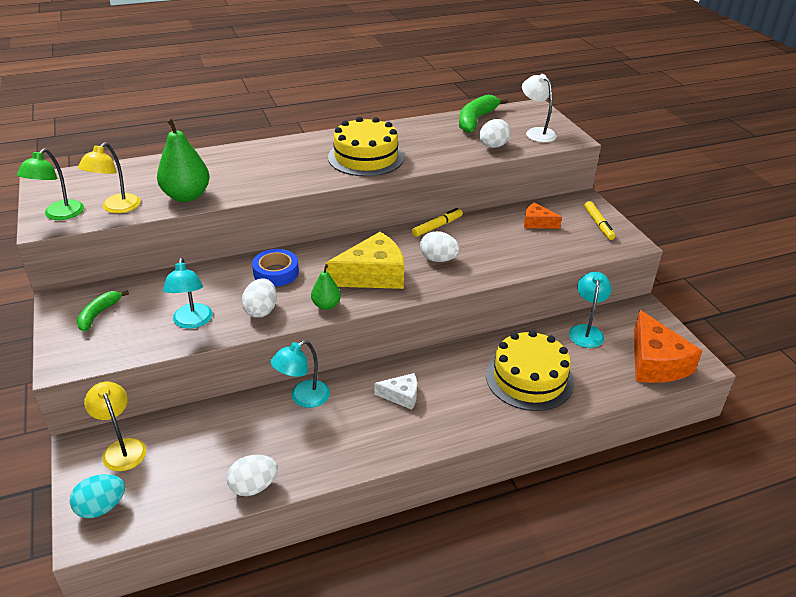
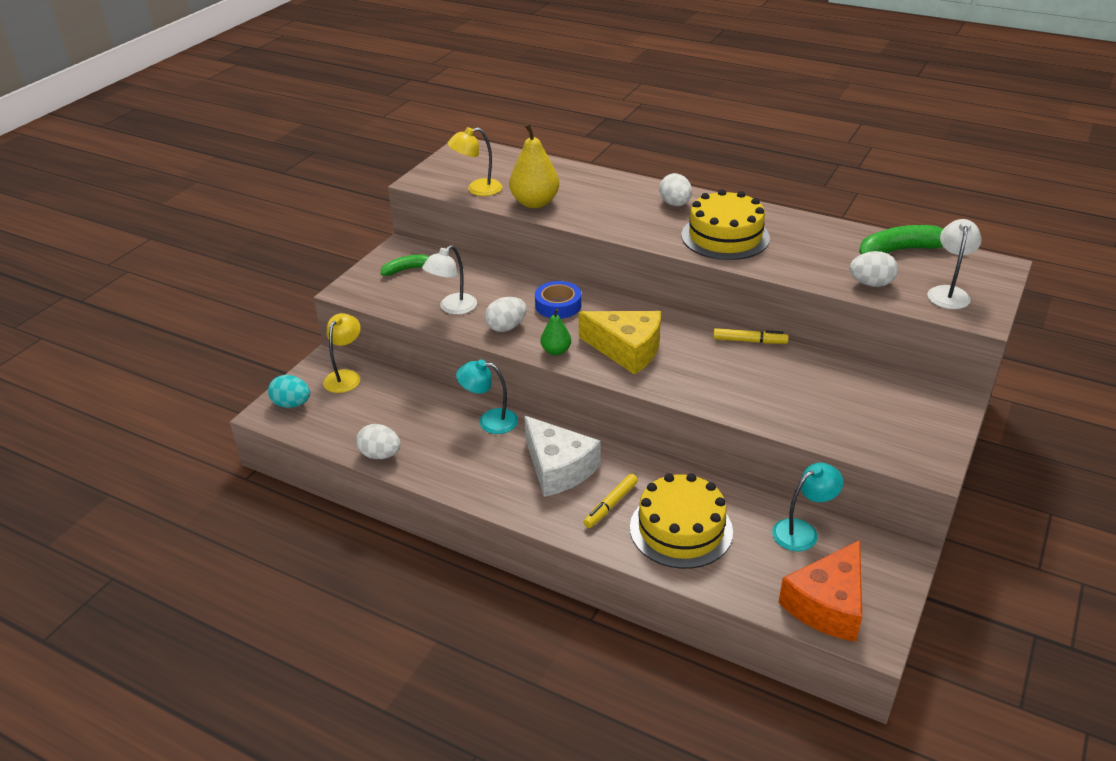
camera: 50 degrees right, 0 degrees up
(59, 215) = (437, 177): green lamp -> none
(186, 196) = (535, 203): green pear -> yellow pear
(192, 322) = (452, 308): turquoise lamp -> white lamp
(401, 396) = (558, 468): white cheese -> white cheese, size x1.90
(438, 259) = (703, 369): white egg -> white egg (675, 204)
(537, 223) = (857, 392): orange cheese -> none
(598, 224) = (926, 430): yellow marker -> yellow marker (610, 505)

